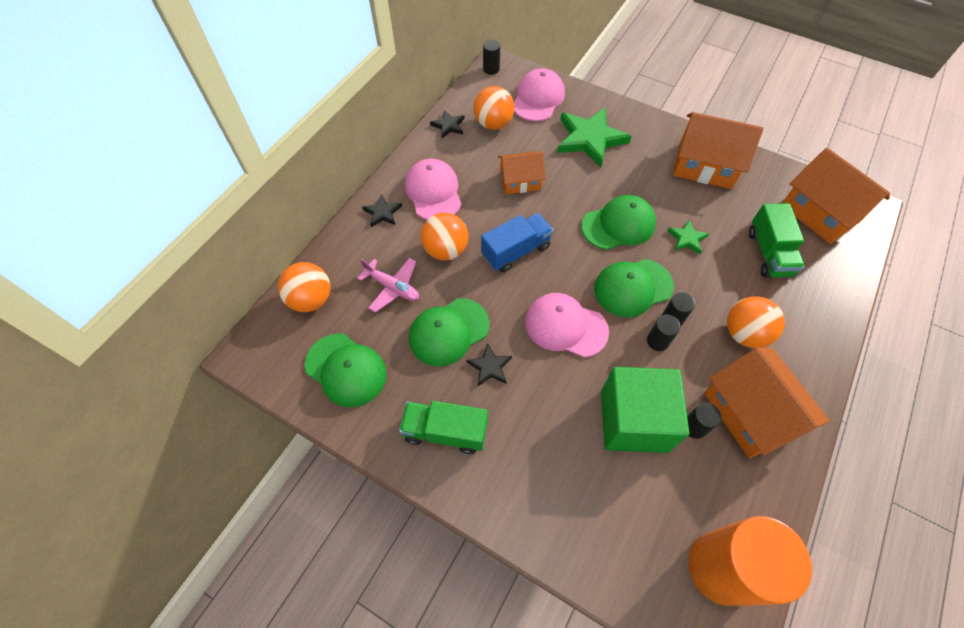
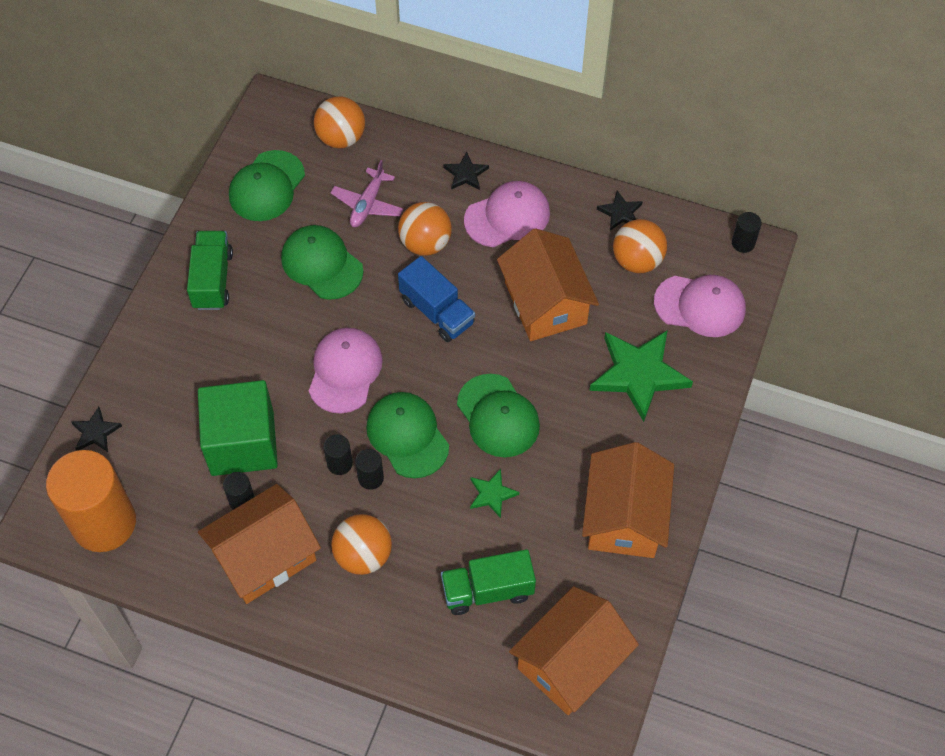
camera: 80 degrees right, 0 degrees up
(489, 367) = (286, 307): black star -> black star (96, 432)
(520, 181) = (545, 303): orange house -> orange house, size x1.63

